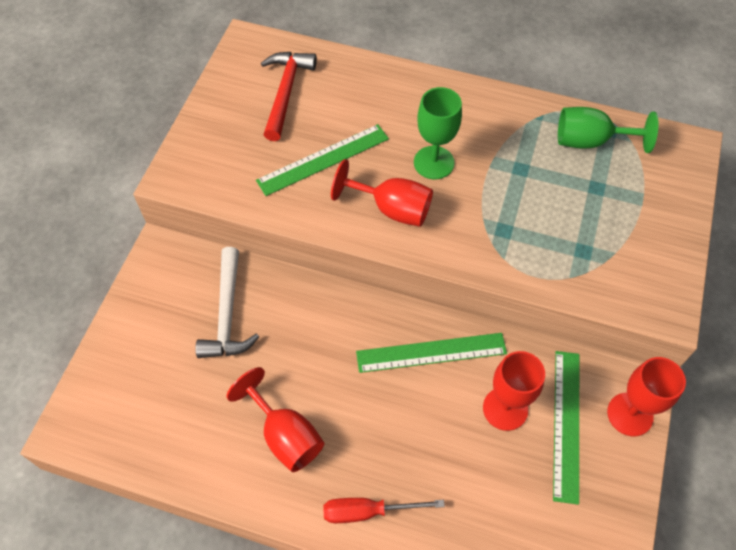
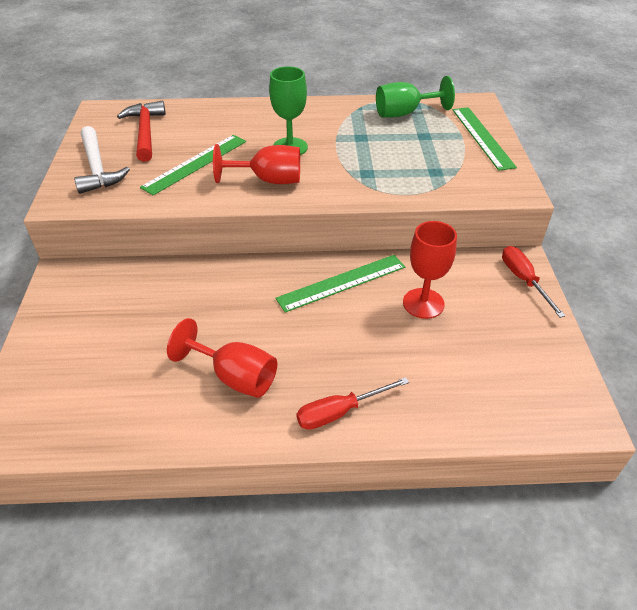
camera: 20 degrees left, 15 degrees down
(227, 314) = (143, 303): white hammer -> white hammer (97, 168)
(566, 424) = (478, 300): green ruler -> green ruler (482, 137)
(630, 414) = (523, 280): red goblet -> red screwdriver

